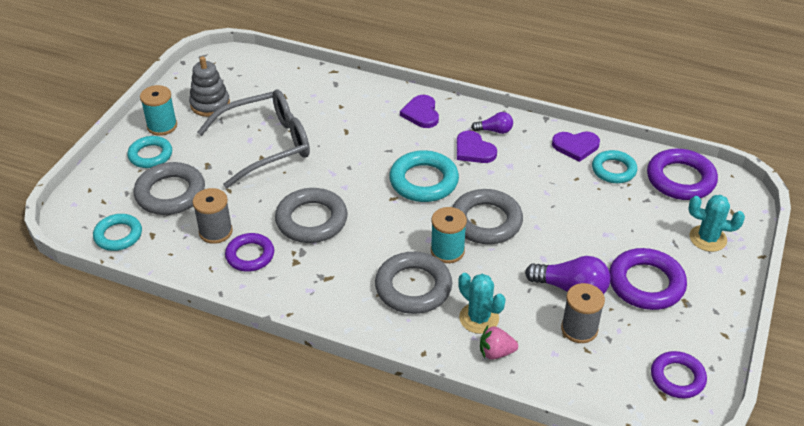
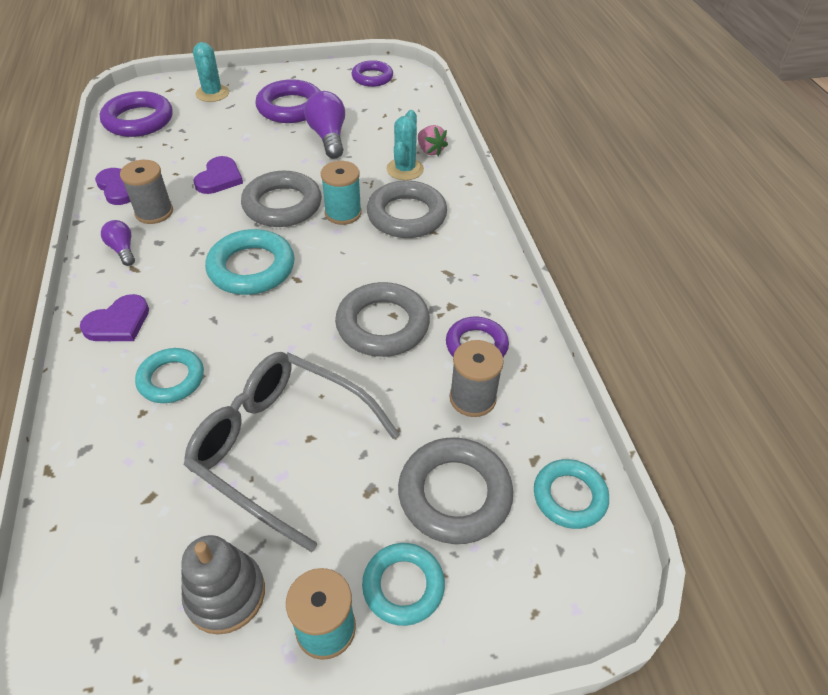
camera: 125 degrees left, 5 degrees up
(473, 150) = (170, 252): purple heart -> purple heart (219, 178)
(579, 329) = (367, 123): grey spool -> grey spool (154, 212)
(613, 170) = (147, 156): turquoise ring -> turquoise ring (171, 379)

